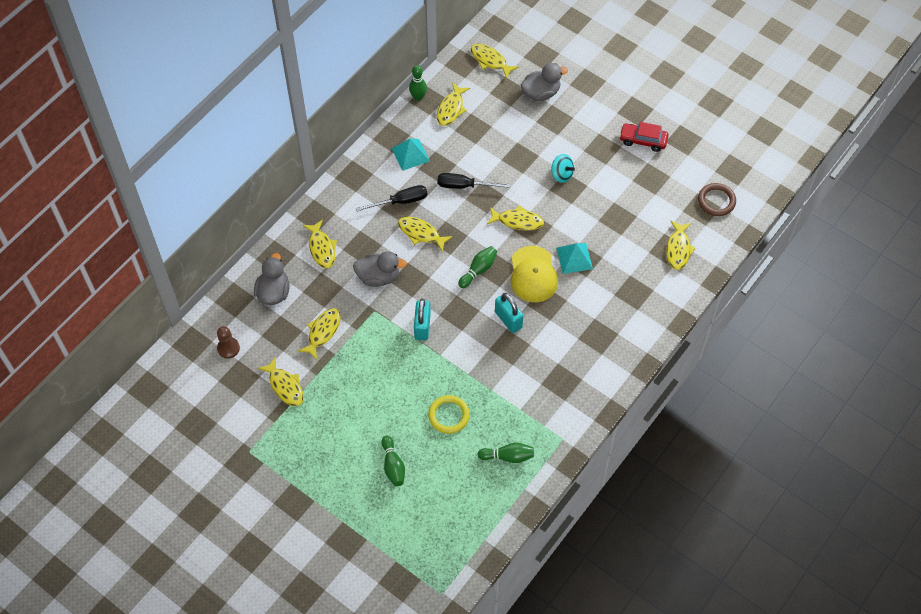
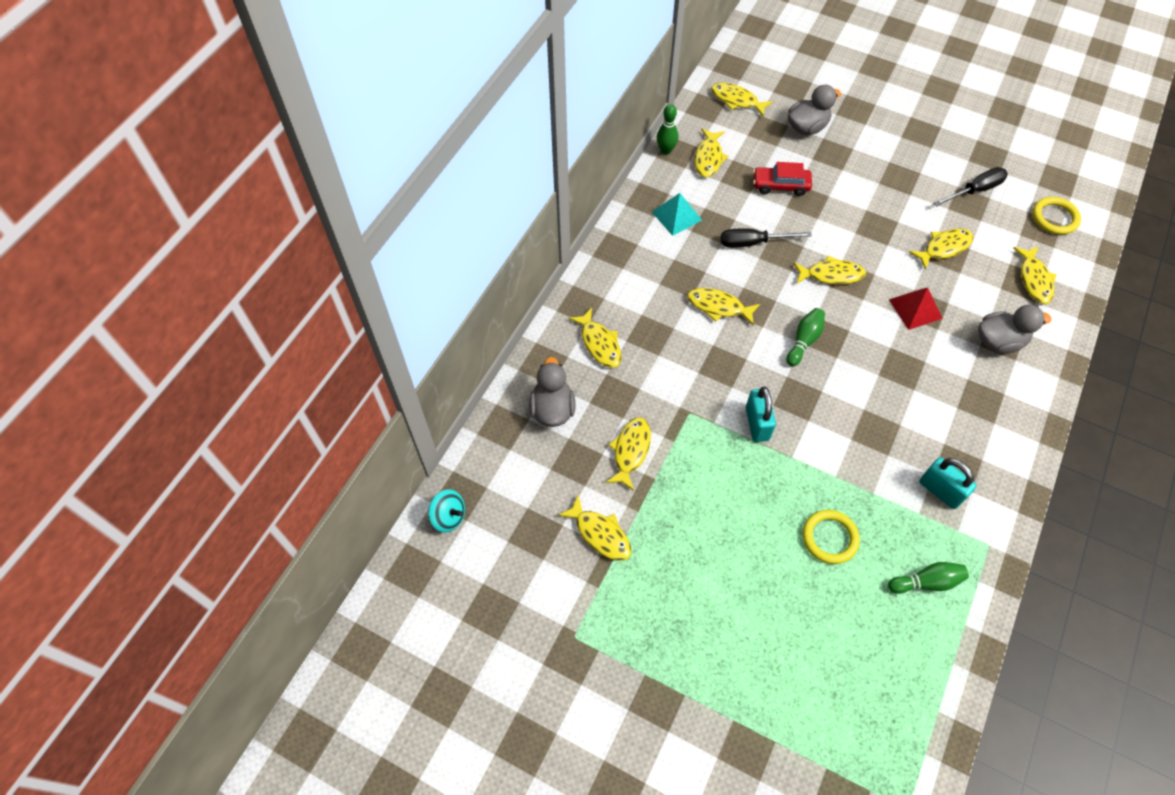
camera: 10 degrees left, 0 degrees up
(228, 348) = (511, 493): brown pawn -> none
(378, 277) = (682, 369): grey duck -> grey duck (999, 341)
(393, 465) = (778, 622): green bowling pin -> none
(401, 201) = (682, 272): black screwdriver -> black screwdriver (975, 190)
(508, 320) = (862, 397): turquoise padlock -> turquoise padlock (940, 490)
(533, 274) = (873, 336): yellow cap -> none
(561, 174) = (864, 213): turquoise spinning top -> turquoise spinning top (449, 517)
(574, 258) = (915, 308): turquoise pyramid -> red pyramid
(616, 212) = (944, 248): none -> yellow fish
(643, 140) = (943, 163): red car -> red car (780, 186)
(716, 201) = (1054, 218): brown ring -> yellow ring

